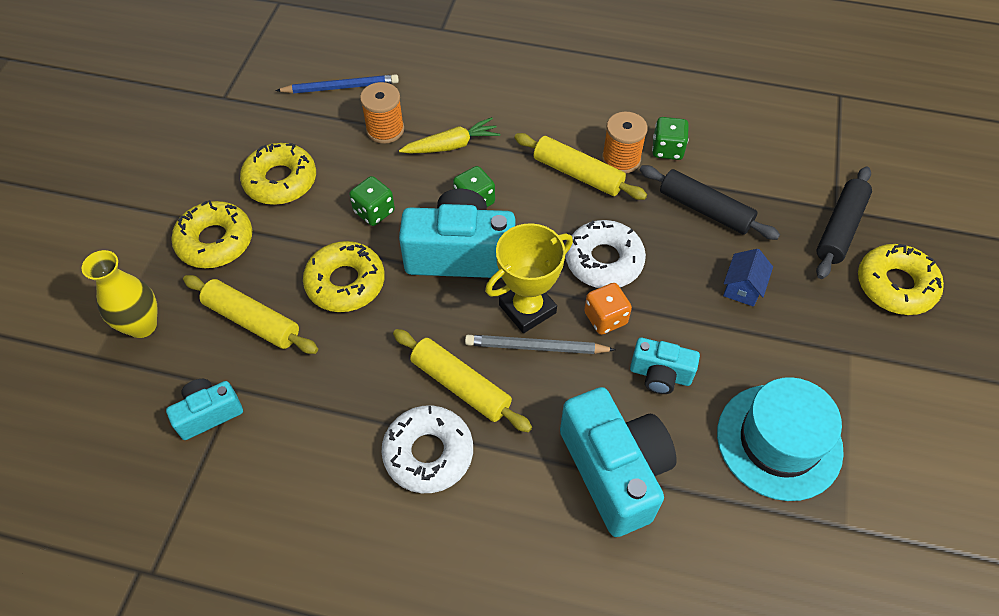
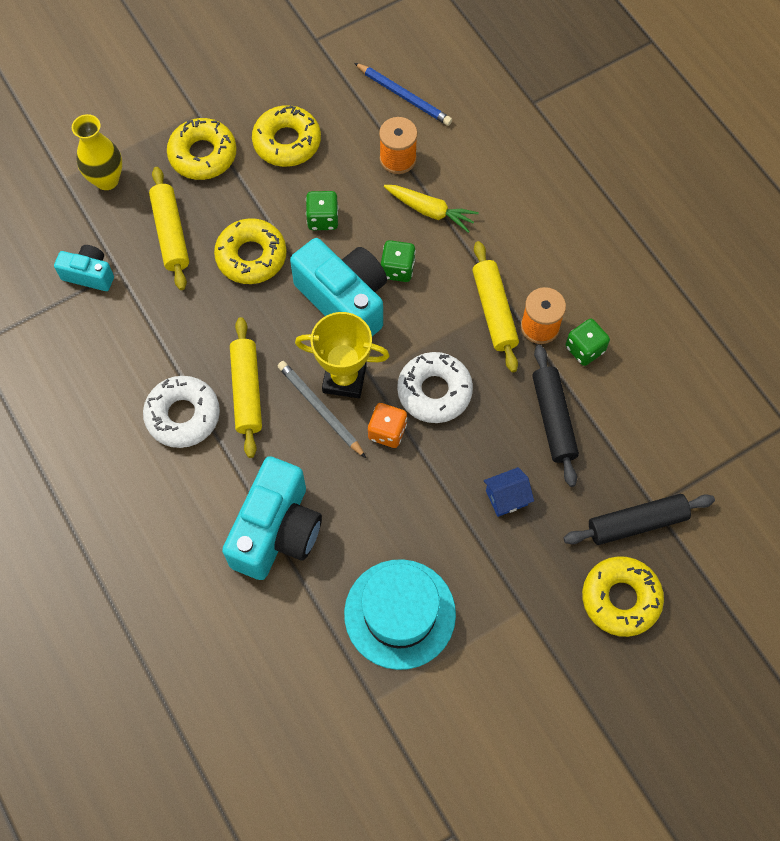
camera: 45 degrees right, 10 degrees up
(660, 375) = (377, 501): turquoise camera -> none

